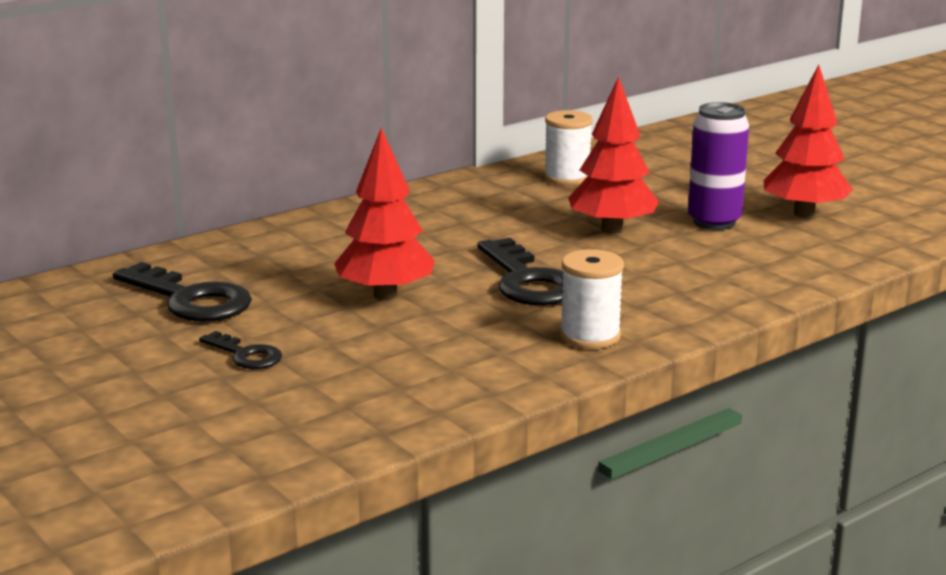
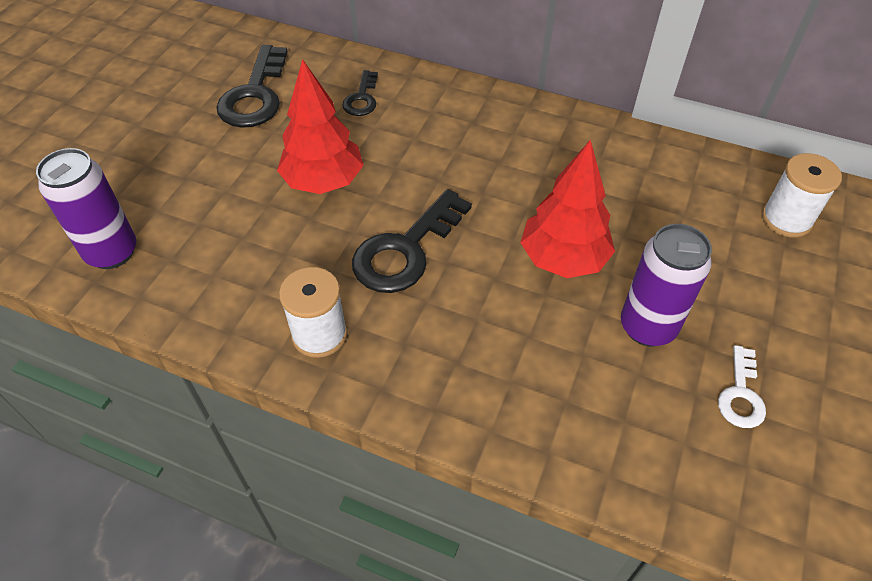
camera: 60 degrees right, 30 degrees up
(246, 355) = (182, 161): black key -> black key (362, 98)
(348, 416) = (112, 252): none -> purple can
(567, 178) = (659, 181): white spool -> white spool (786, 219)
(804, 213) = (741, 394): red tree -> white key

